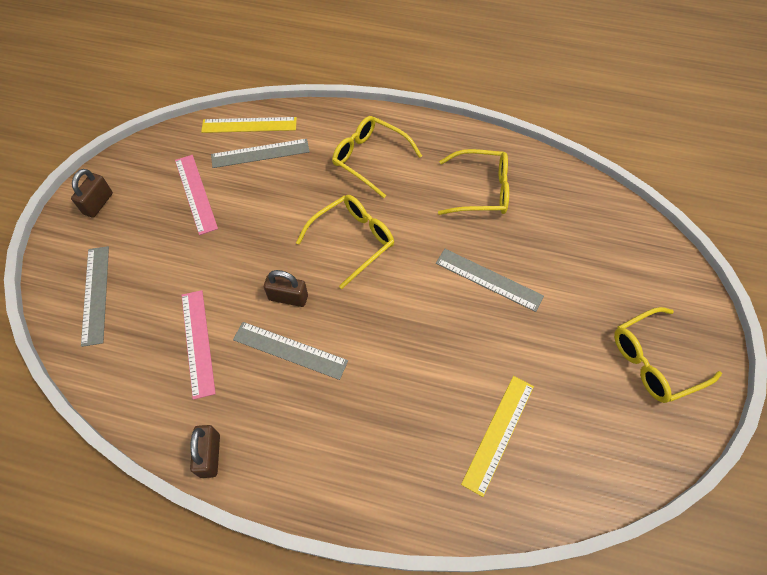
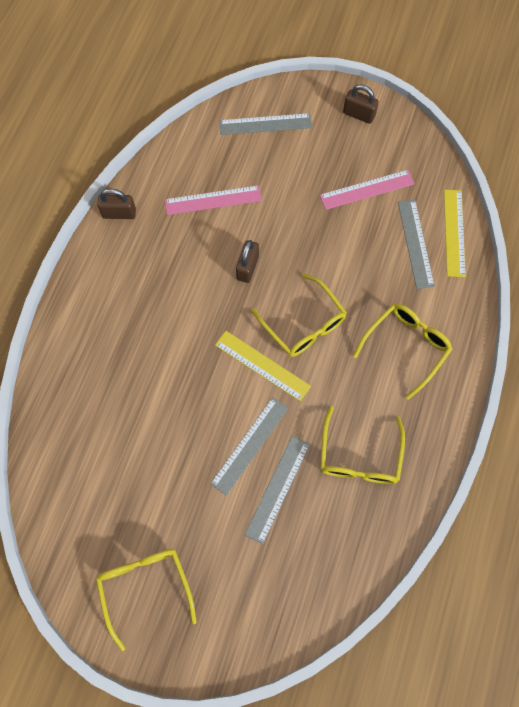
camera: 95 degrees right, 10 degrees up
(290, 350) = (197, 268): grey ruler -> grey ruler (277, 489)
(498, 433) = (101, 428): yellow ruler -> yellow ruler (262, 365)

